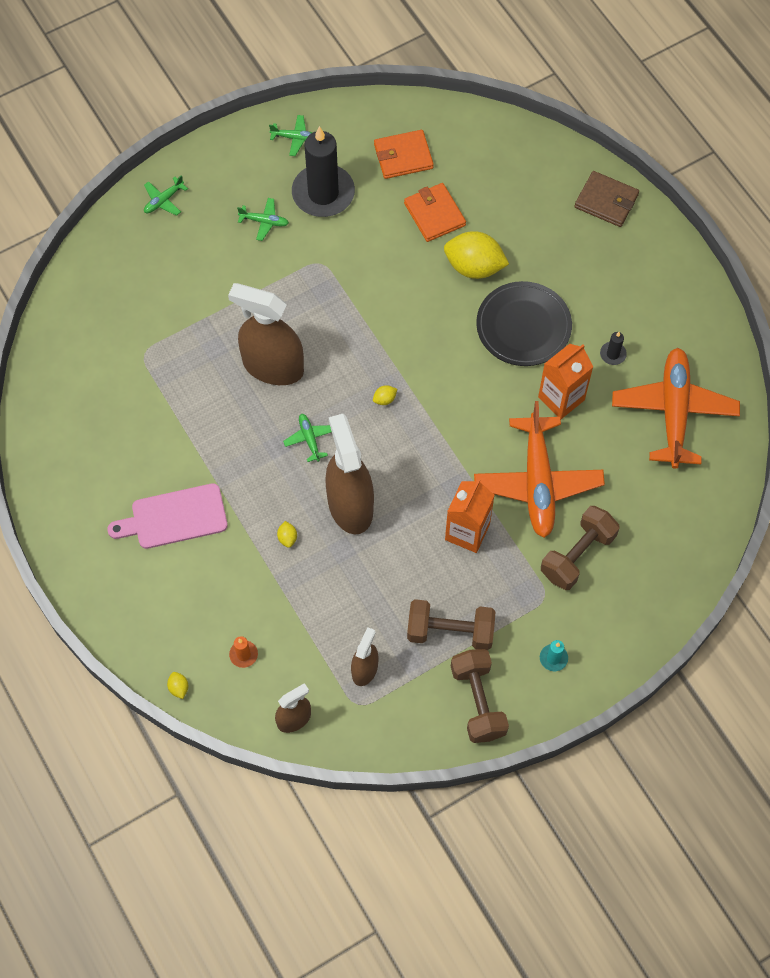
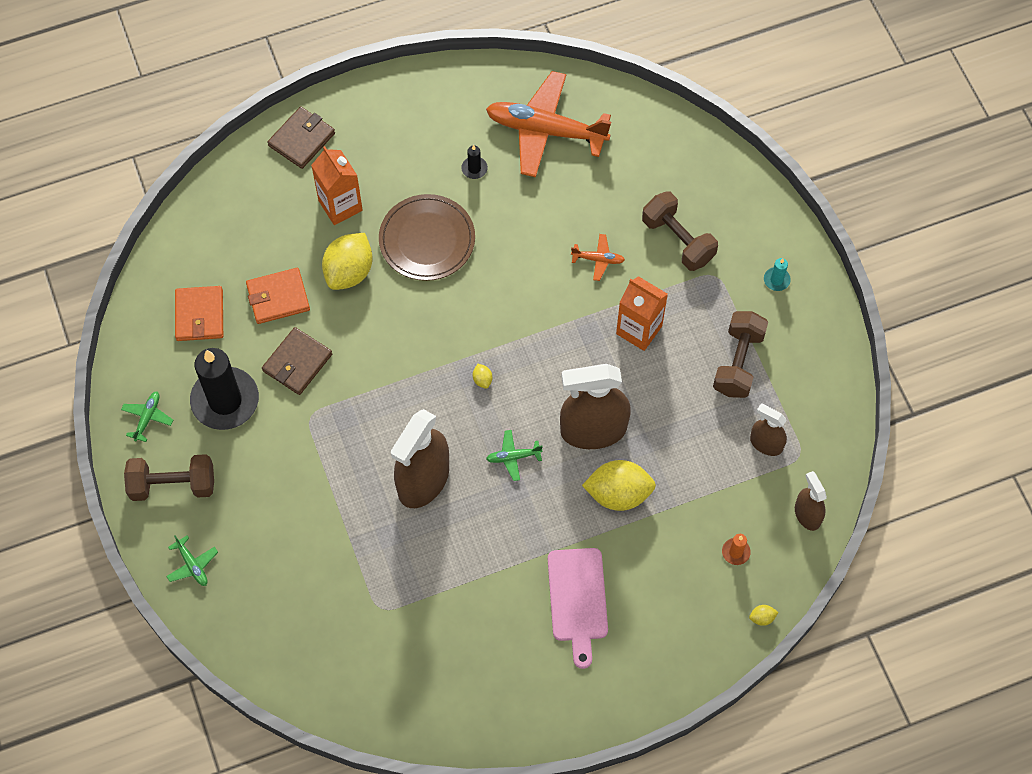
camera: 80 degrees left, 0 degrees up
(264, 221) = (246, 464): green plane -> none
(287, 538) = (618, 494): yellow lemon -> yellow lemon, size x2.49
(371, 242) = (297, 363): none -> brown wallet
(478, 701) = (810, 351): brown dumbbell -> brown dumbbell (173, 485)
(523, 326) = (427, 240): black plate -> brown plate
(538, 482) = (598, 259): orange plane -> orange plane, size x0.41
(561, 398) = (513, 222): orange carton -> orange carton (340, 205)

